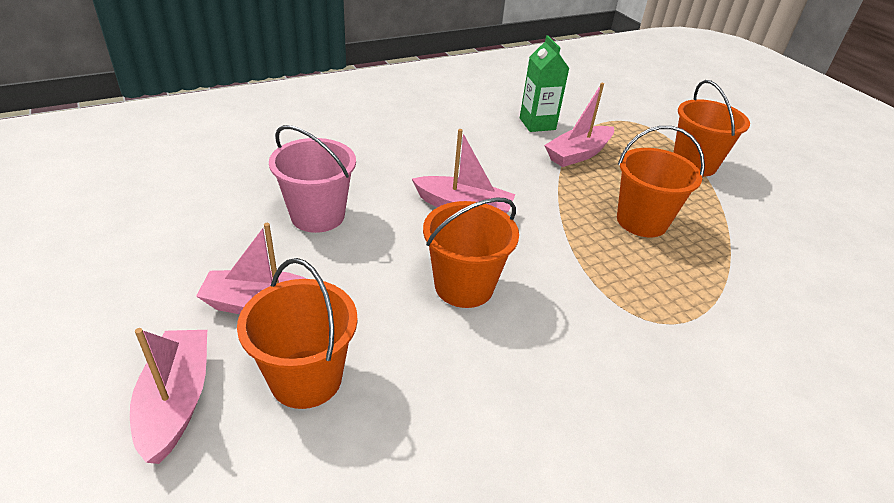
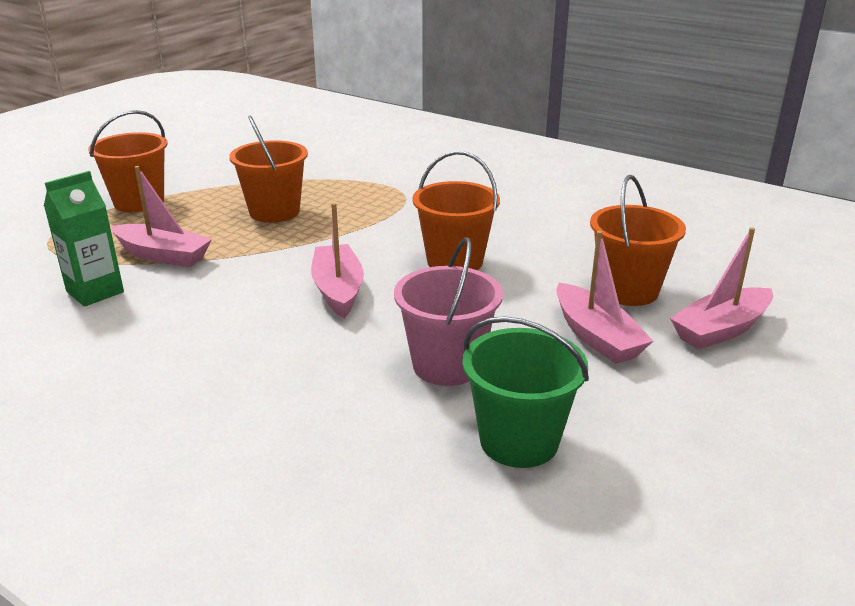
camera: 115 degrees left, 10 degrees down
(216, 209) = (519, 441): none -> green bucket

